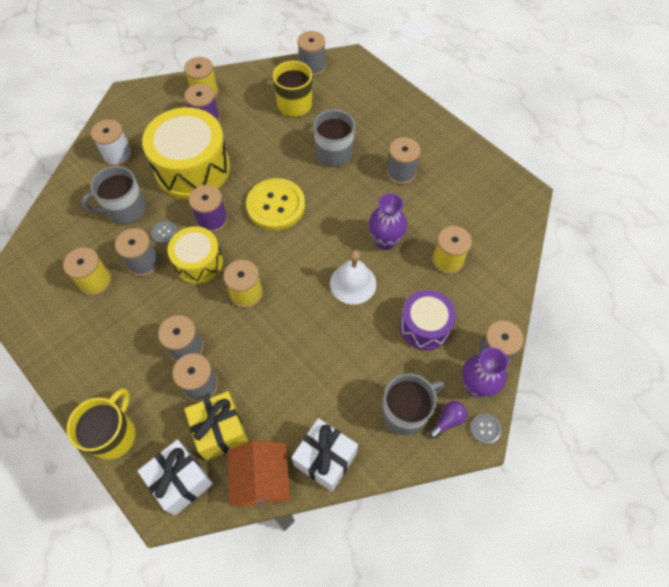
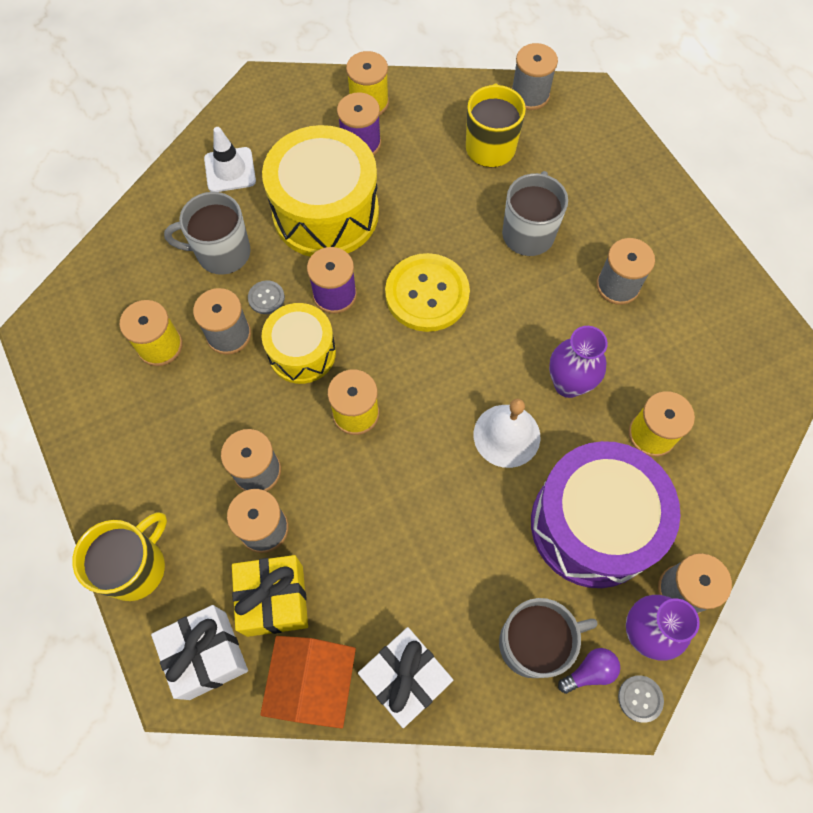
camera: 15 degrees right, 5 degrees up
(118, 155) = (230, 170): white spool -> white traffic cone
(424, 326) = (592, 525): purple drum -> purple drum, size x1.69

